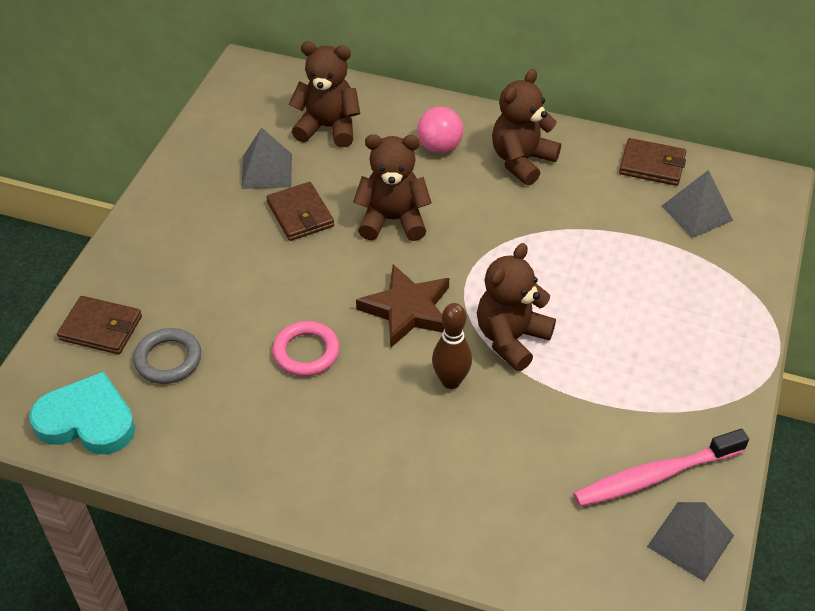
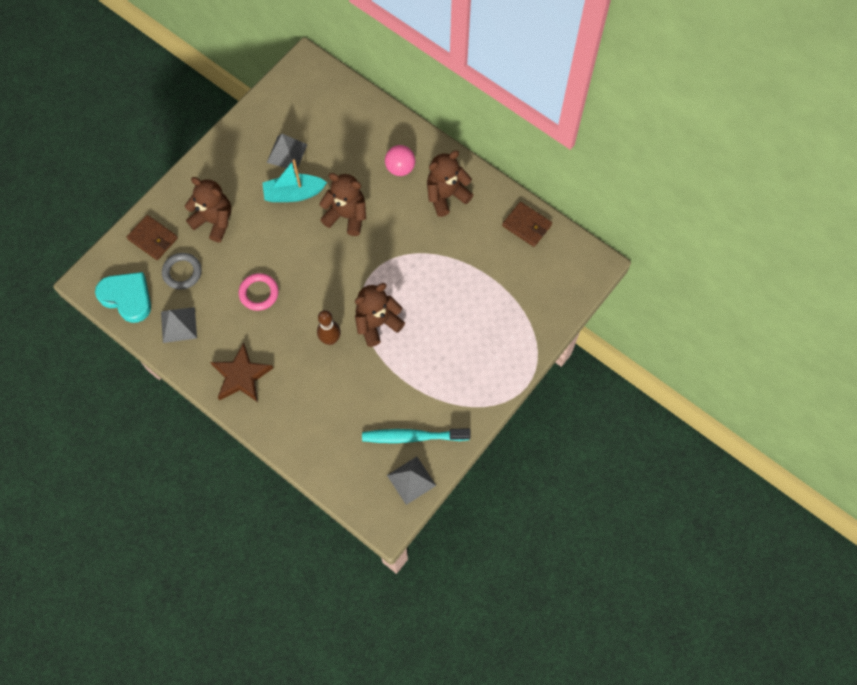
camera: 20 degrees right, 20 degrees up
(300, 214) = (294, 193): brown wallet -> turquoise boat
(328, 127) = (338, 130): brown teddy bear -> brown teddy bear (214, 221)
(407, 310) = (327, 283): brown star -> brown star (241, 376)
(654, 476) = (412, 436): pink toothbrush -> turquoise toothbrush
(697, 213) = (534, 271): grey pyramid -> grey pyramid (179, 325)

